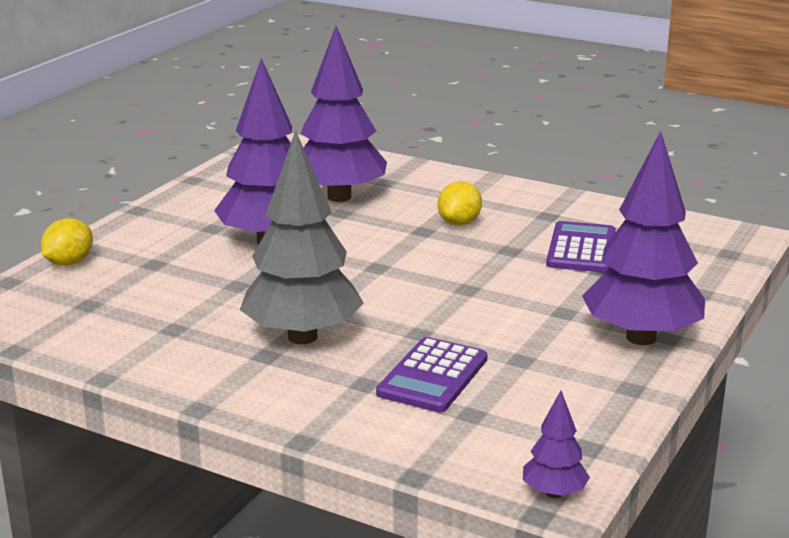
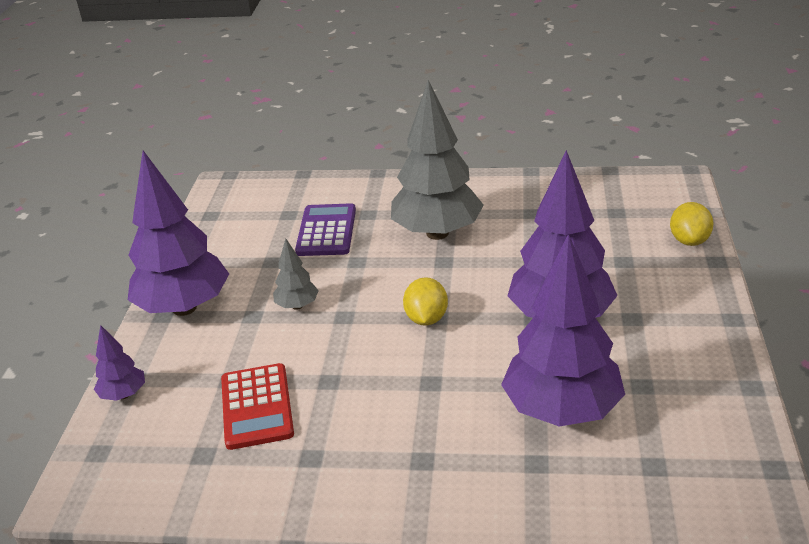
camera: 160 degrees right, 10 degrees up
(459, 223) = (401, 408): yellow lemon -> yellow lemon (426, 318)
(511, 308) = (297, 306): none -> grey tree
(554, 493) = (224, 186): purple tree -> purple tree (124, 395)
(581, 249) = (257, 407): purple calculator -> red calculator

